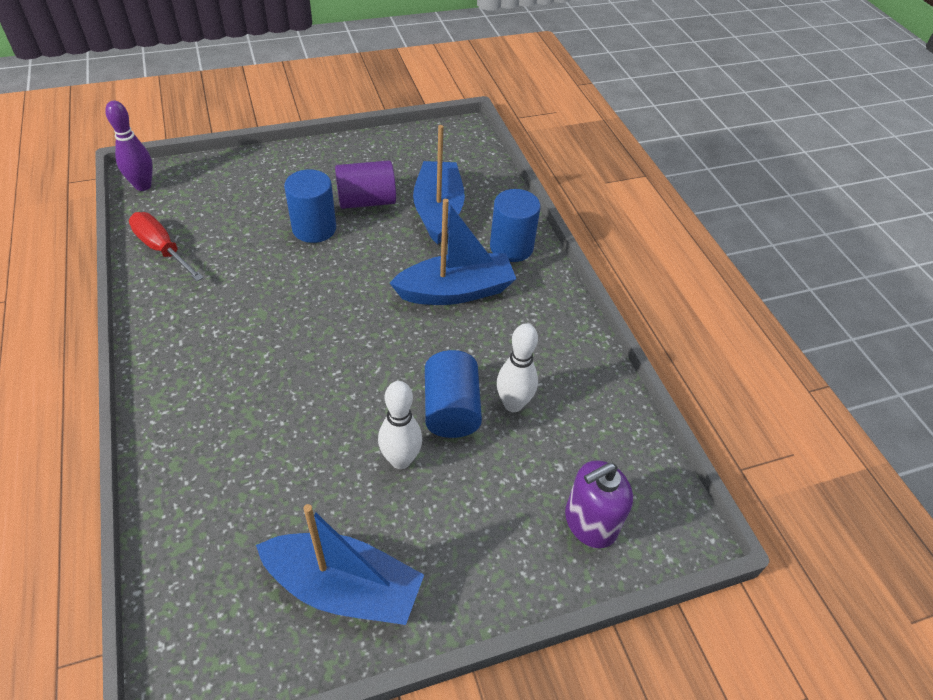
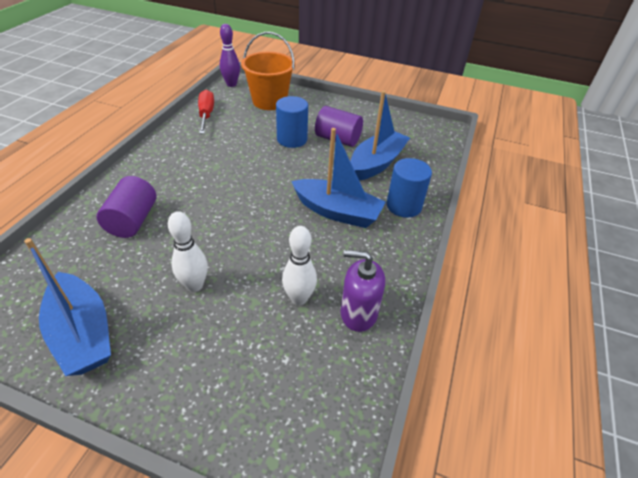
camera: 40 degrees right, 5 degrees down
(226, 188) = (269, 101): none -> orange bucket
(241, 439) = (132, 220): none -> purple cylinder
(451, 409) = (257, 276): blue cylinder -> none
(590, 522) = (264, 413): purple soap dispenser -> purple soap dispenser (358, 313)

